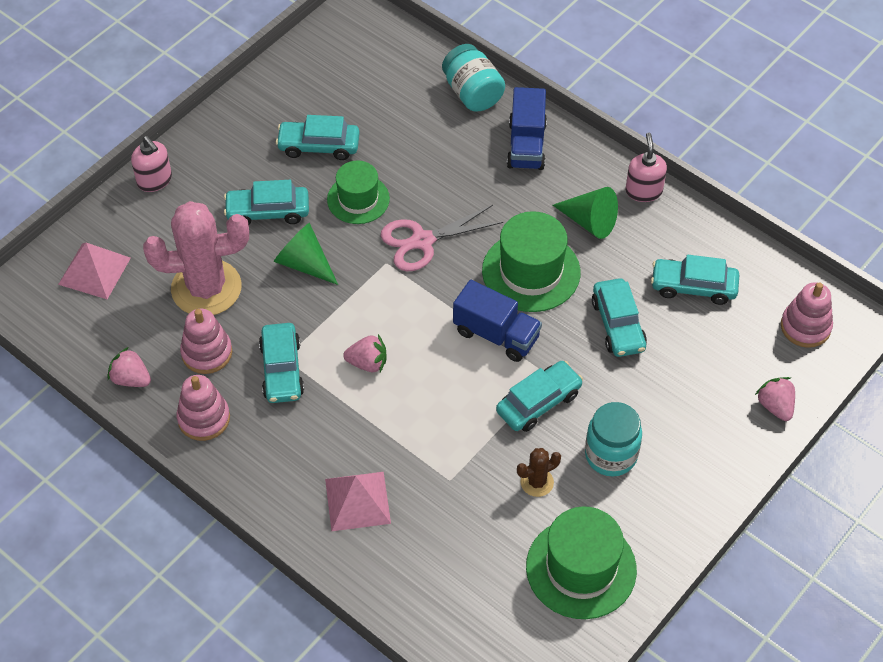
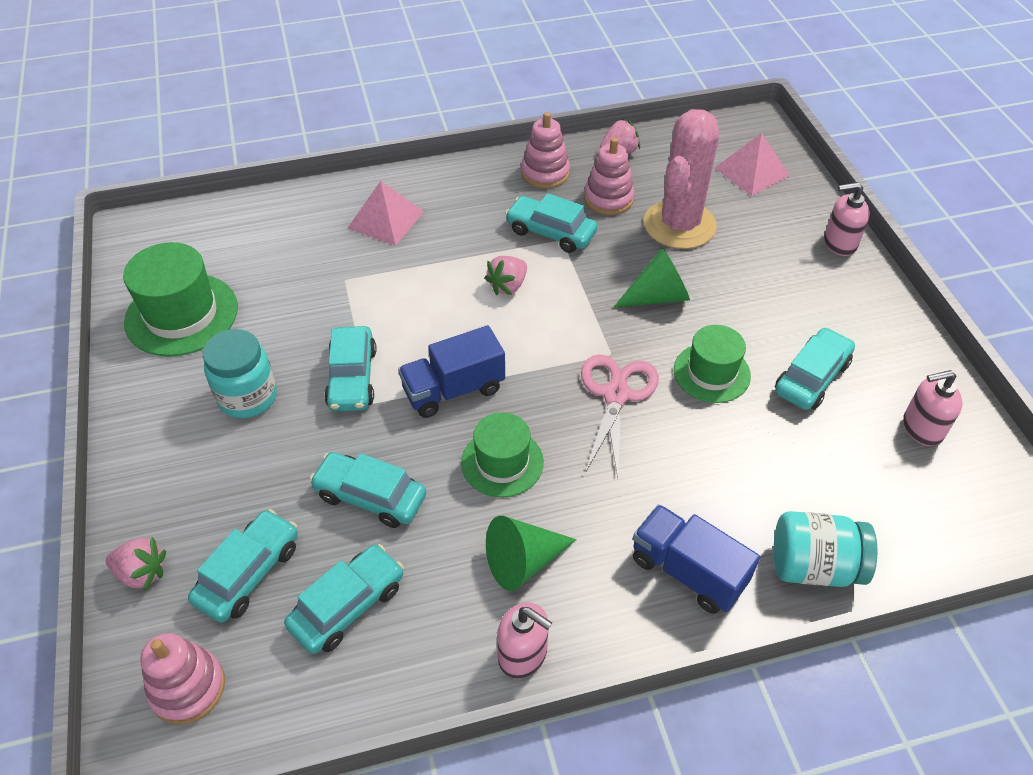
camera: 125 degrees right, 5 degrees down
(268, 212) = (743, 300): turquoise car -> turquoise car (248, 573)
(320, 79) = (922, 428): none -> pink soap dispenser
(531, 272) = (502, 462): green hat -> green hat, size x0.66
(537, 482) = (281, 331): brown cactus -> none

